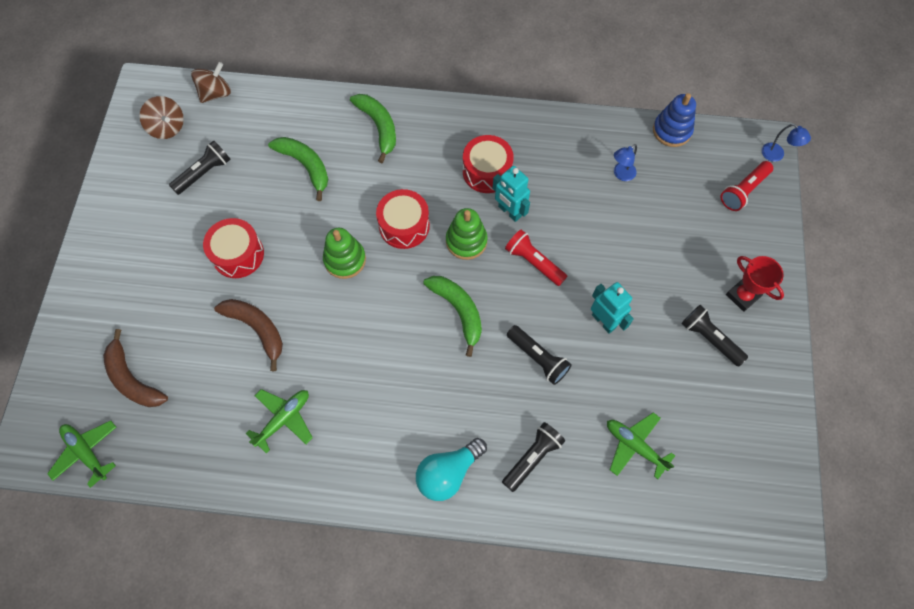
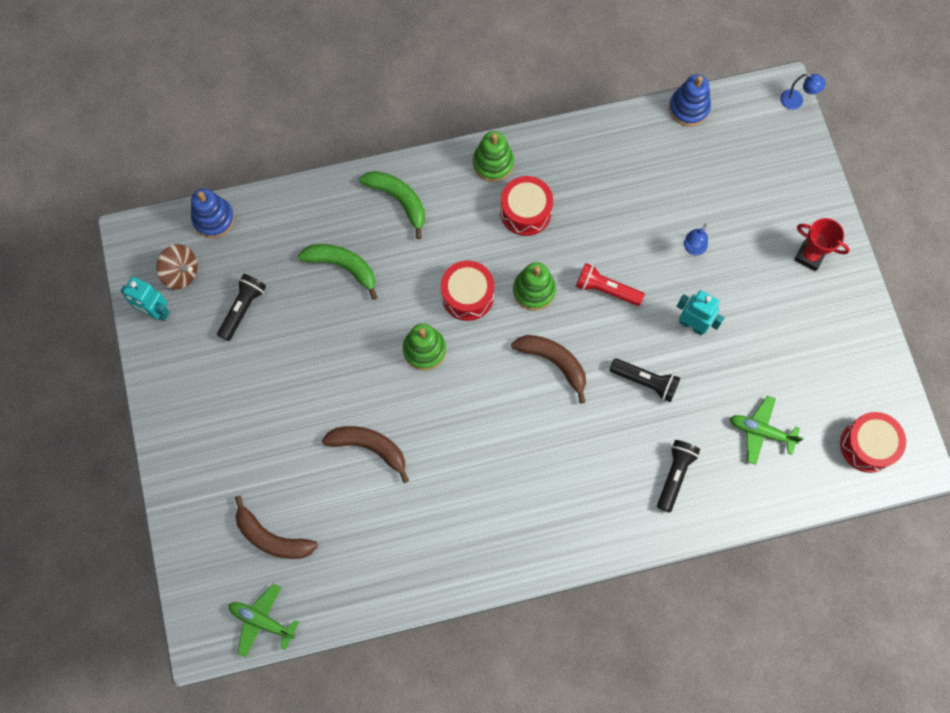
camera: 20 degrees left, 5 degrees up
(216, 93) = (214, 219): brown spinning top -> blue stacking toy
(238, 254) = (317, 381): red drum -> red drum (867, 445)
(283, 419) = (433, 523): green plane -> none
(448, 473) = (605, 516): turquoise light bulb -> none
(458, 311) = (554, 362): green banana -> brown banana
(475, 122) = (493, 163): none -> green stacking toy
(509, 211) = (563, 246): turquoise robot -> turquoise robot (156, 312)
(621, 174) = (656, 171): blue lamp -> blue lamp (693, 248)
(709, 338) = (793, 308): black flashlight -> none
(743, 191) = (777, 149): red flashlight -> none

